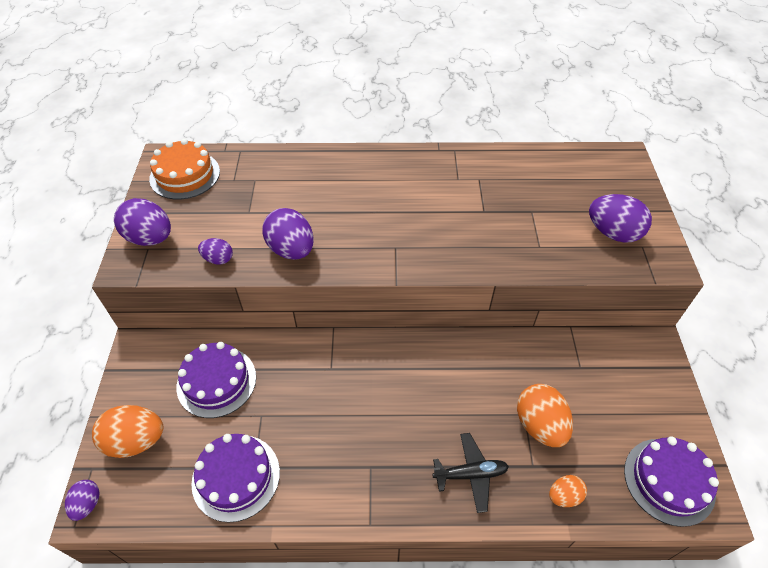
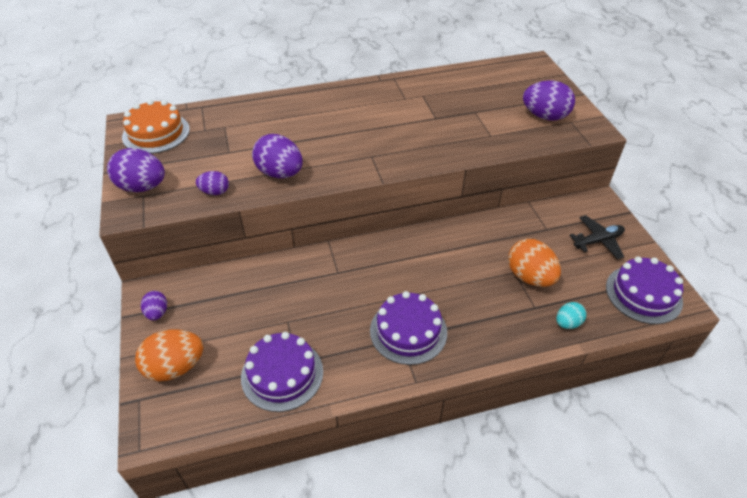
camera: 15 degrees left, 5 degrees down
(87, 504) = (146, 429): purple egg -> purple egg (157, 313)
(216, 381) = (235, 304): purple cake -> purple cake (408, 331)
(470, 474) = (487, 325): black plane -> black plane (598, 241)
(564, 496) = (567, 323): orange egg -> turquoise egg

